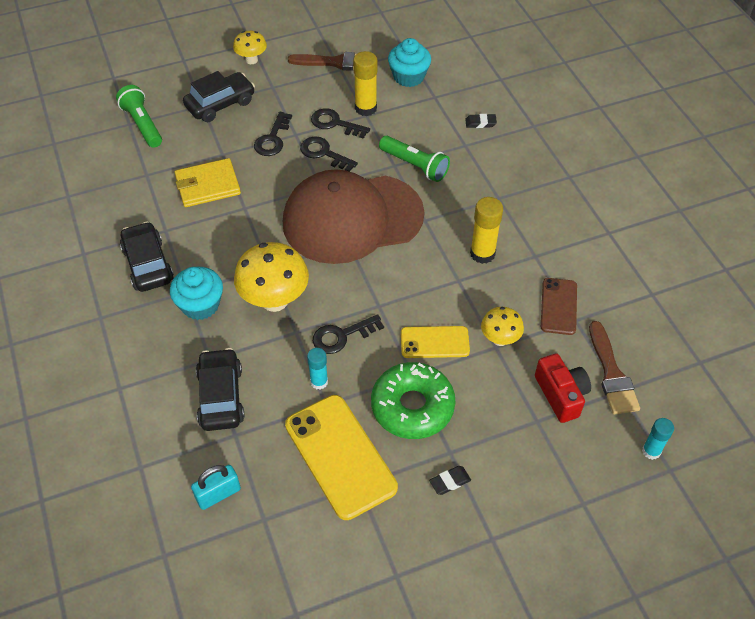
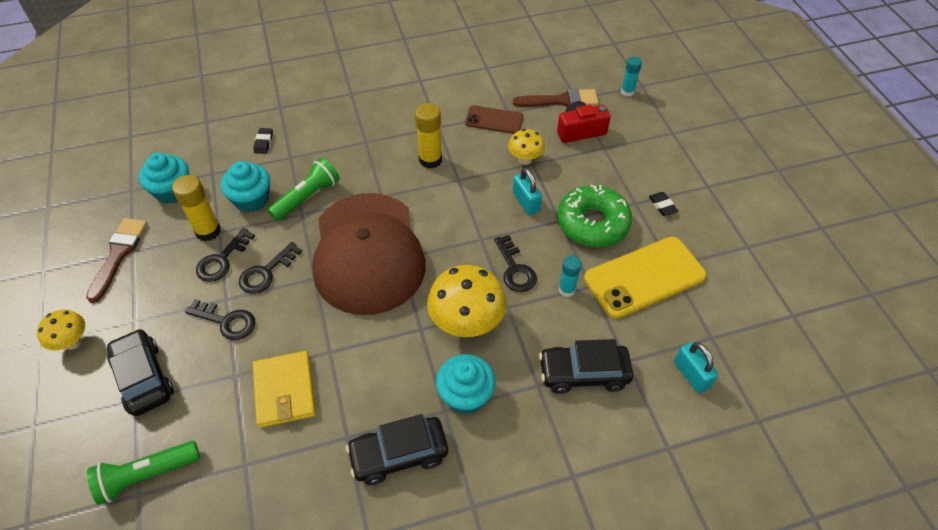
camera: 85 degrees left, 0 degrees up
(406, 128) = (251, 199): none -> turquoise cupcake
(434, 342) = (526, 202): yellow phone -> turquoise padlock

